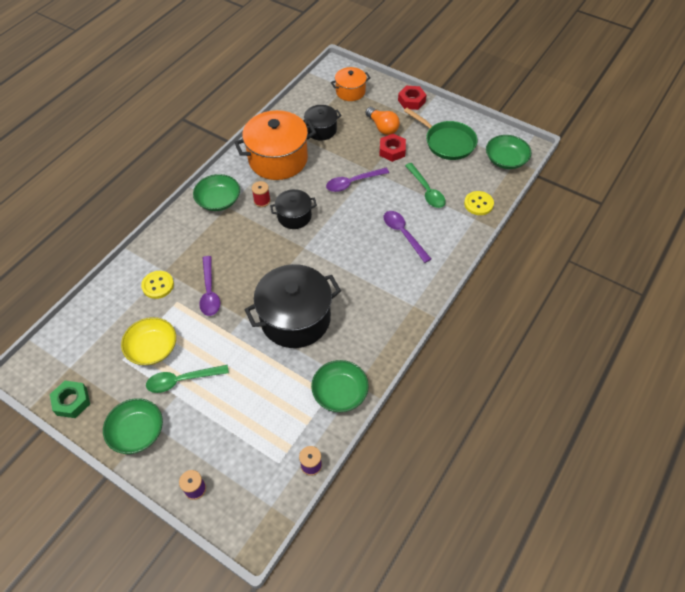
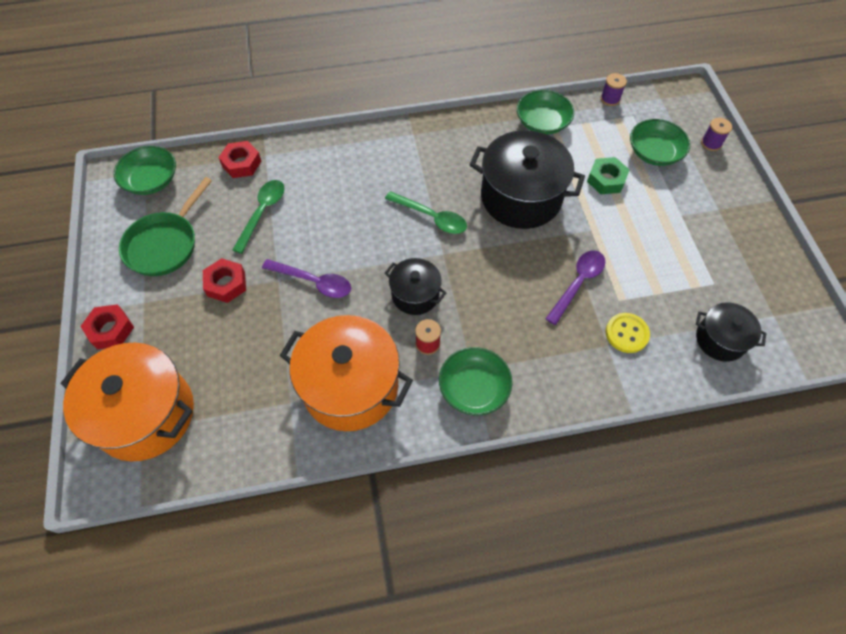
camera: 135 degrees left, 5 degrees up
(72, 401) = (786, 280): green nut -> green nut (606, 180)
(137, 432) = (735, 212): green bowl -> green bowl (654, 152)
(152, 348) = (676, 272): yellow bowl -> none
(181, 380) = (667, 223): green spoon -> green spoon (432, 218)
(321, 130) = (255, 384): black pot -> black pot (720, 339)
(350, 92) = (145, 414): orange pot -> orange pot, size x1.85
(382, 127) = (191, 323): orange light bulb -> none
(403, 234) = (341, 192): purple spoon -> none
(447, 142) = (165, 244): green pan -> green pan turned 150 degrees counterclockwise
(478, 204) = (241, 163): yellow button -> red nut

